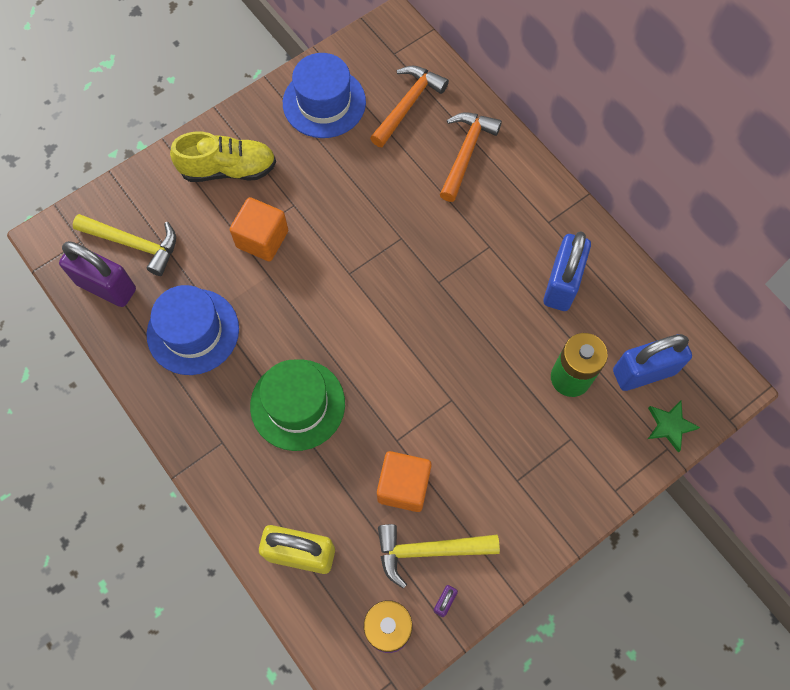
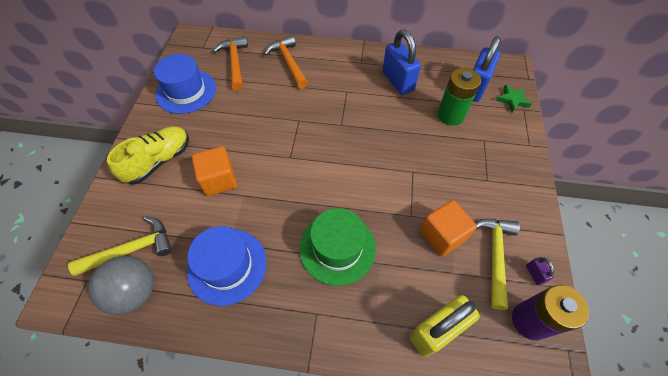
camera: 45 degrees left, 10 degrees down
(106, 287) = (135, 292): purple padlock -> grey ball
(428, 550) = (494, 255): yellow hammer -> yellow hammer turned 150 degrees clockwise

